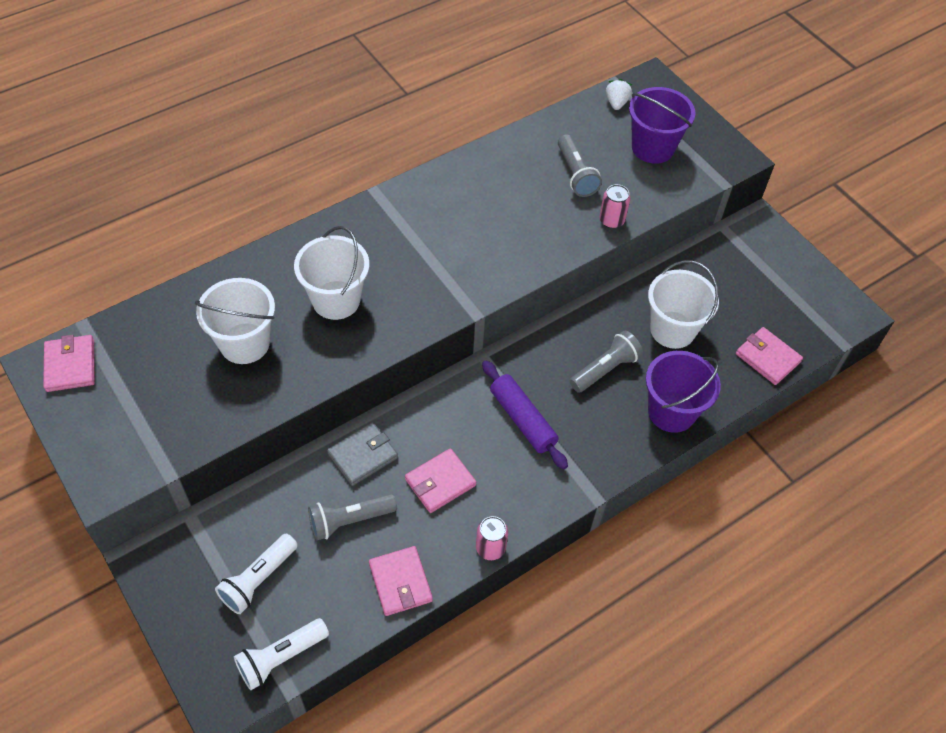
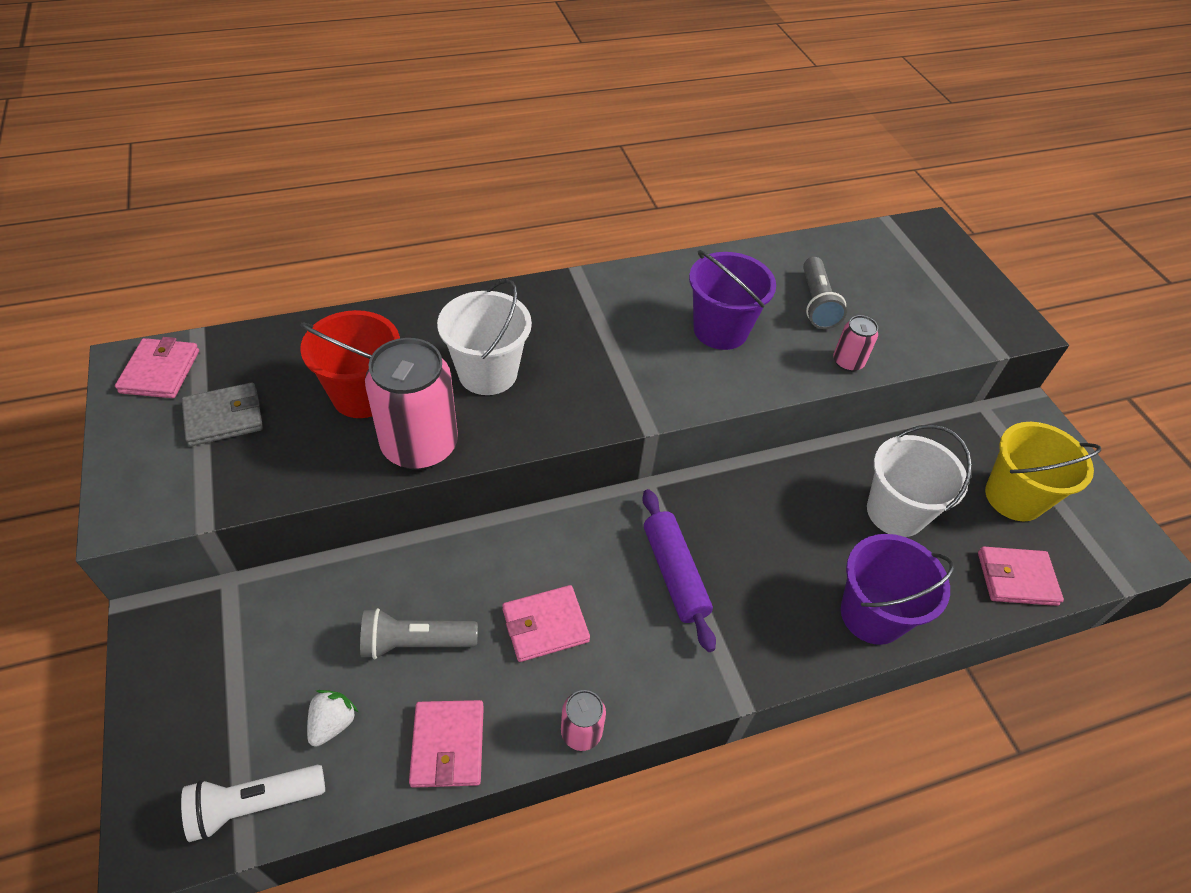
camera: 15 degrees right, 5 degrees down
(244, 343) = (363, 395): white bucket -> red bucket
(258, 580) = (273, 688): white flashlight -> none
(306, 373) = (420, 445): none -> pink can
(362, 455) = (462, 566): grey wallet -> grey wallet (224, 417)
(605, 369) = (797, 539): grey flashlight -> none
(616, 103) = (884, 241): white strawberry -> white strawberry (332, 723)
(652, 148) = (917, 296): purple bucket -> purple bucket (720, 330)
(756, 295) = (1013, 497): none -> yellow bucket
(767, 358) = (1016, 578): pink wallet -> pink wallet turned 60 degrees counterclockwise

